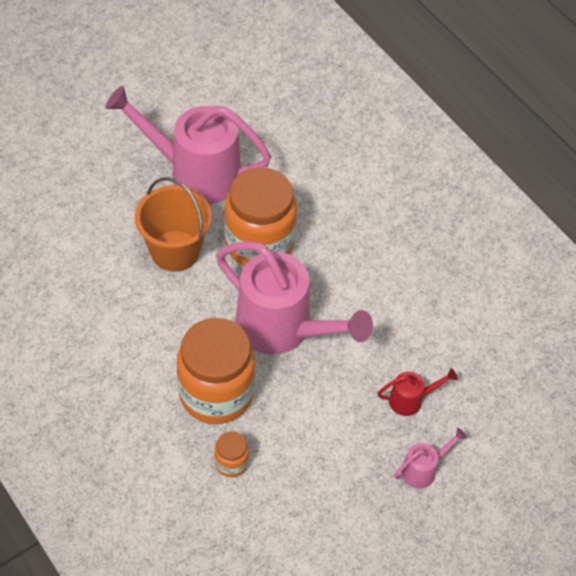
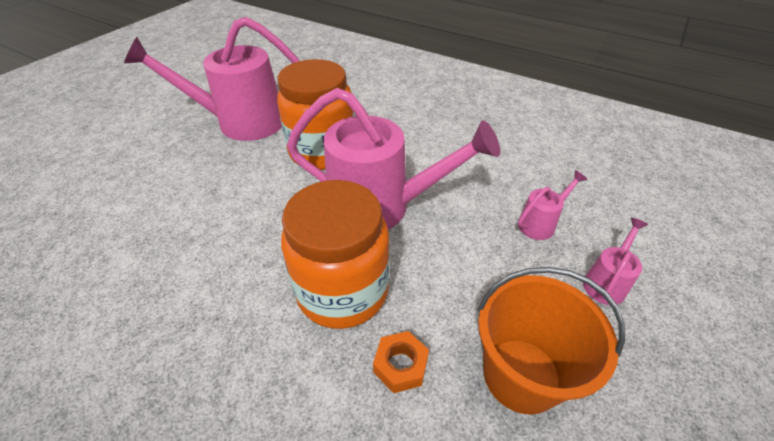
camera: 20 degrees left, 10 degrees down
(175, 251) = (243, 179): orange bucket -> orange bucket (521, 375)
(231, 463) = (400, 365): orange jar -> orange nut
(411, 400) = (540, 223): red watering can -> pink watering can

